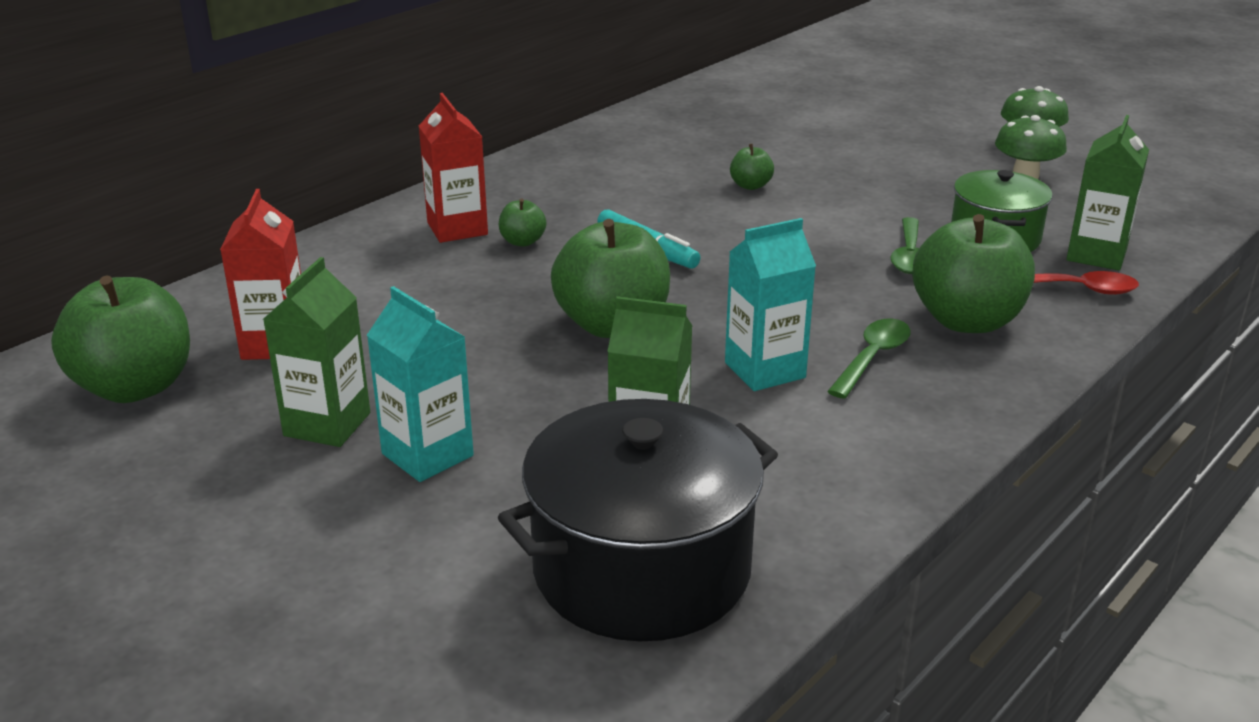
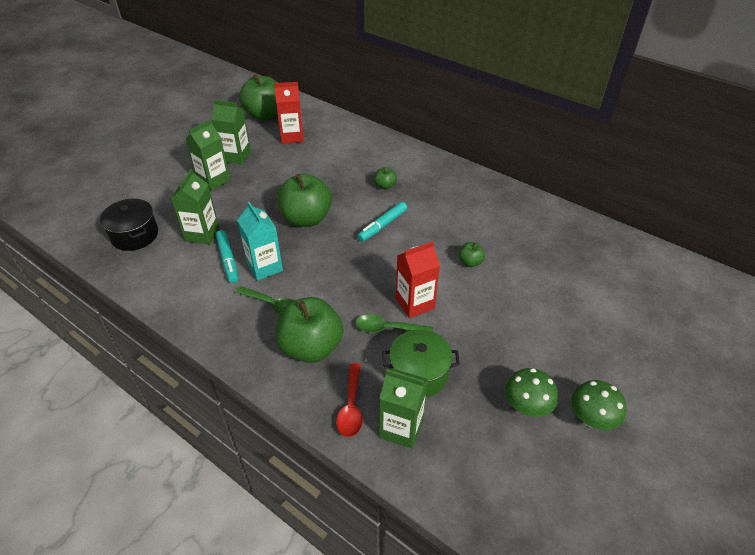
camera: 85 degrees right, 15 degrees up
(427, 454) = (213, 180): turquoise carton -> green carton
(457, 228) = (395, 166): red carton -> red carton (415, 303)
(641, 569) = (134, 235): black pot -> black pot, size x0.61
(743, 416) = (228, 260): none -> turquoise marker

